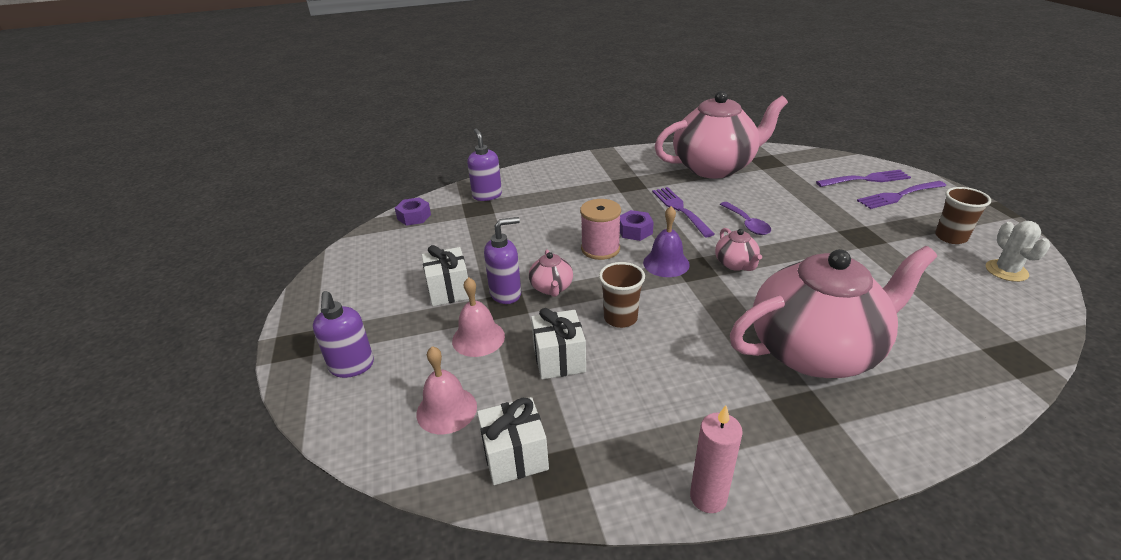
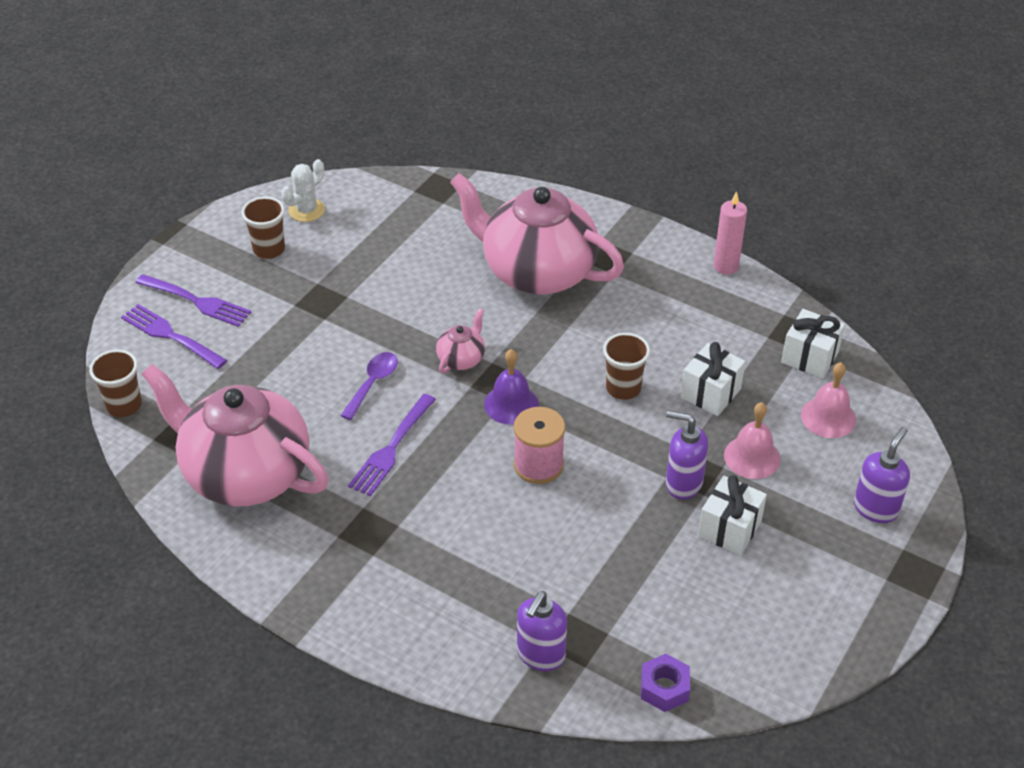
camera: 135 degrees left, 10 degrees up
(551, 288) = (638, 458): pink teapot -> none
(635, 231) = (476, 459): purple nut -> none
(809, 154) = (124, 405): none -> brown cup

